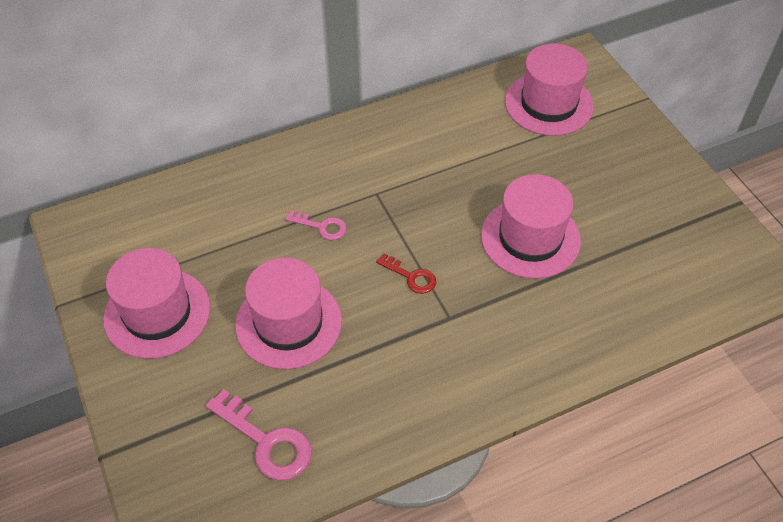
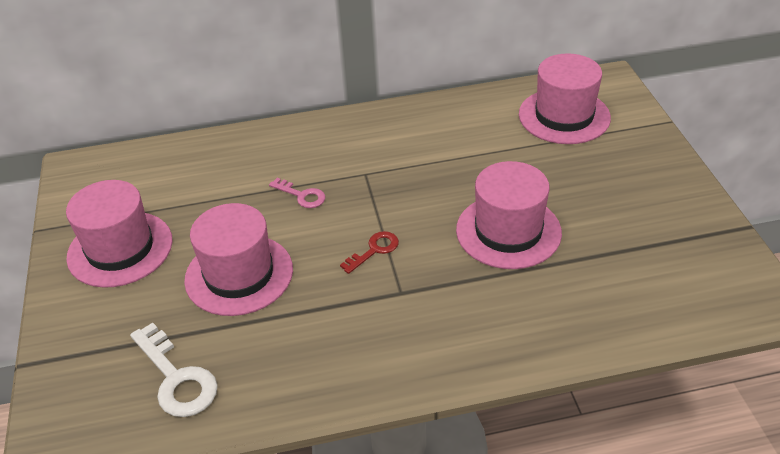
camera: 15 degrees right, 10 degrees down
(266, 441) = (177, 378): pink key -> white key
(411, 276) = (374, 250): red key -> red key turned 90 degrees counterclockwise

